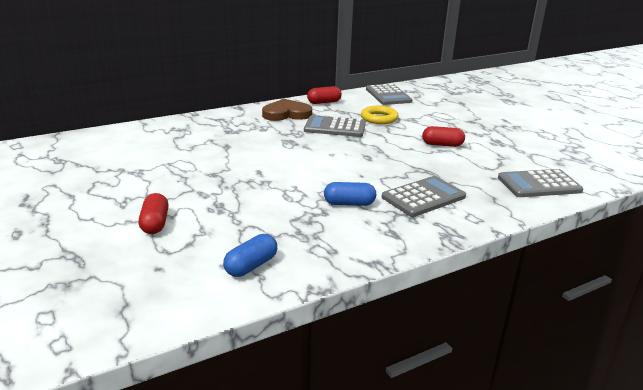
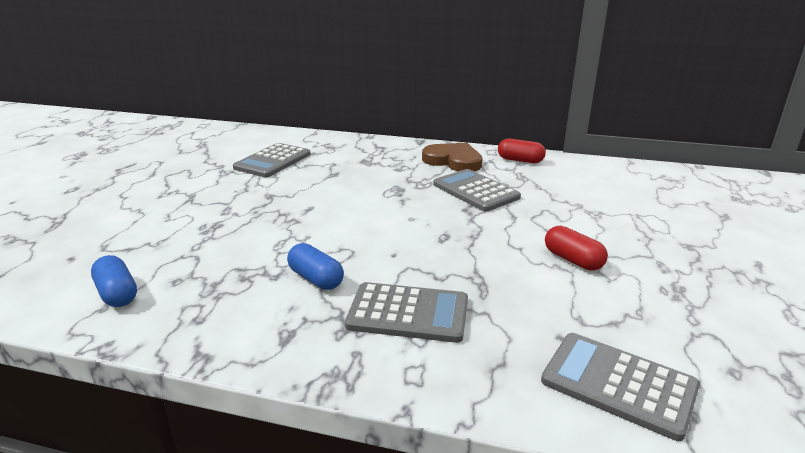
camera: 45 degrees right, 0 degrees up
(155, 223) = (146, 220): red capsule -> none
(251, 266) = (117, 294): blue capsule -> blue capsule turned 60 degrees clockwise
(379, 118) = (551, 198): yellow ring -> none
(388, 95) = (622, 175): grey calculator -> grey calculator (273, 161)

